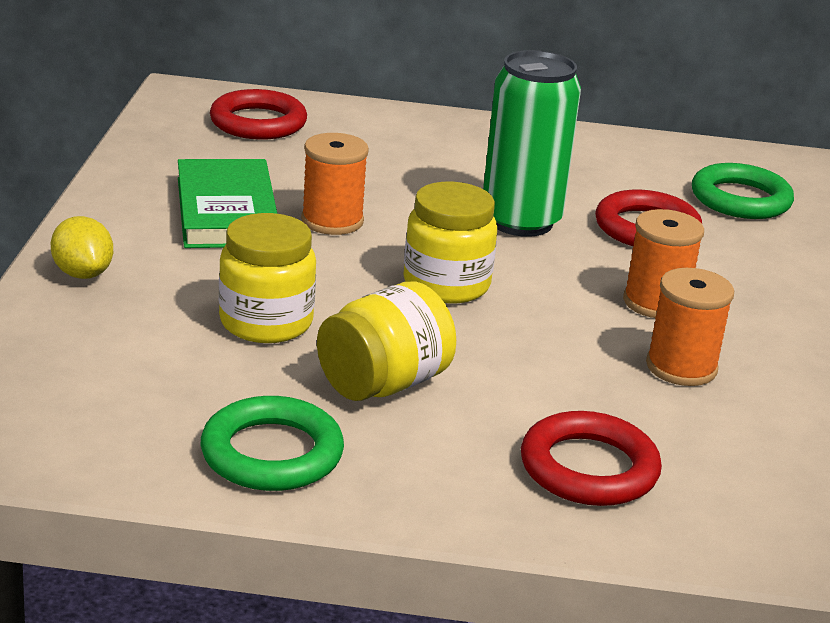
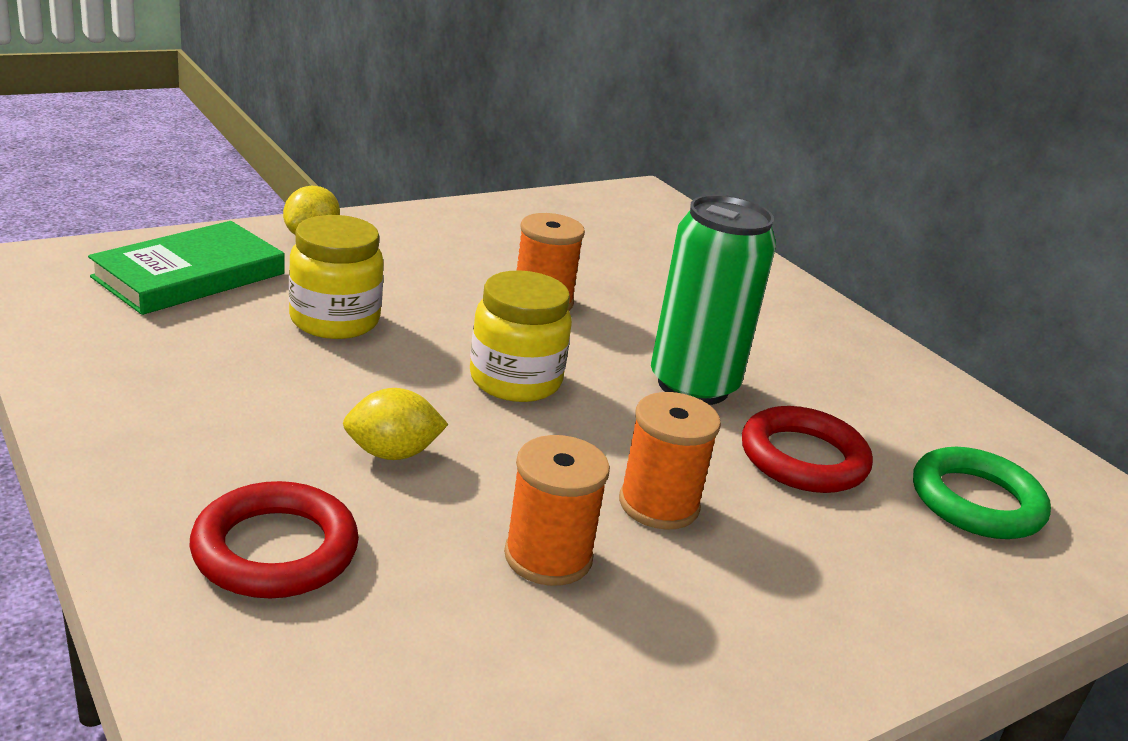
camera: 50 degrees right, 0 degrees up
(226, 212) = (486, 258): green book -> green book (189, 275)
(258, 122) = (650, 230): red ring -> none
(272, 453) = (131, 379): green ring -> none
(384, 384) = (301, 398): yellow jar -> none
(503, 375) = (392, 453): none -> yellow lemon

